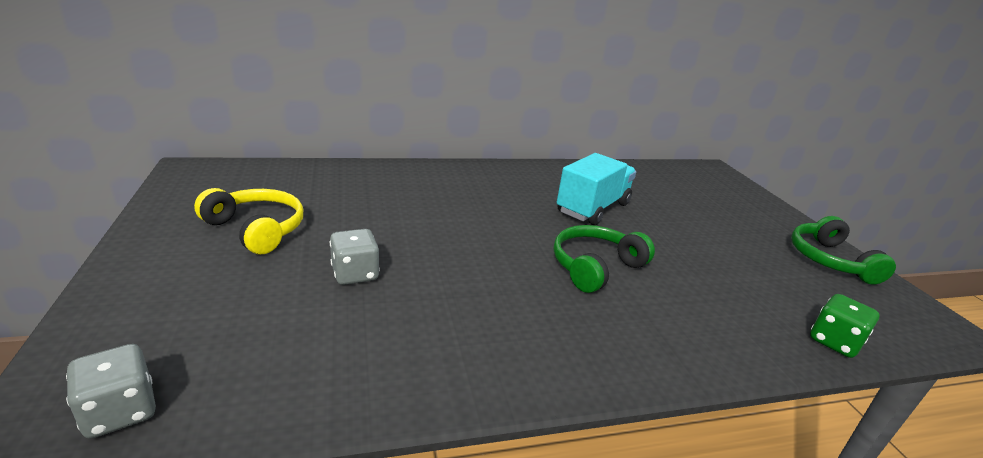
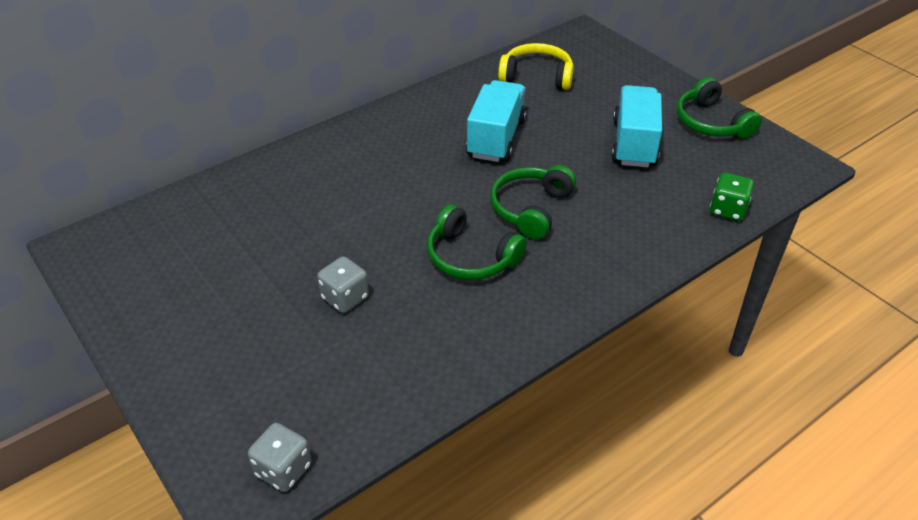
camera: 20 degrees left, 15 degrees up
(257, 229) = (219, 288): yellow headphones -> yellow headphones (537, 76)
(506, 285) = (470, 257): none -> green headphones
(734, 251) = (634, 143): none -> turquoise truck

